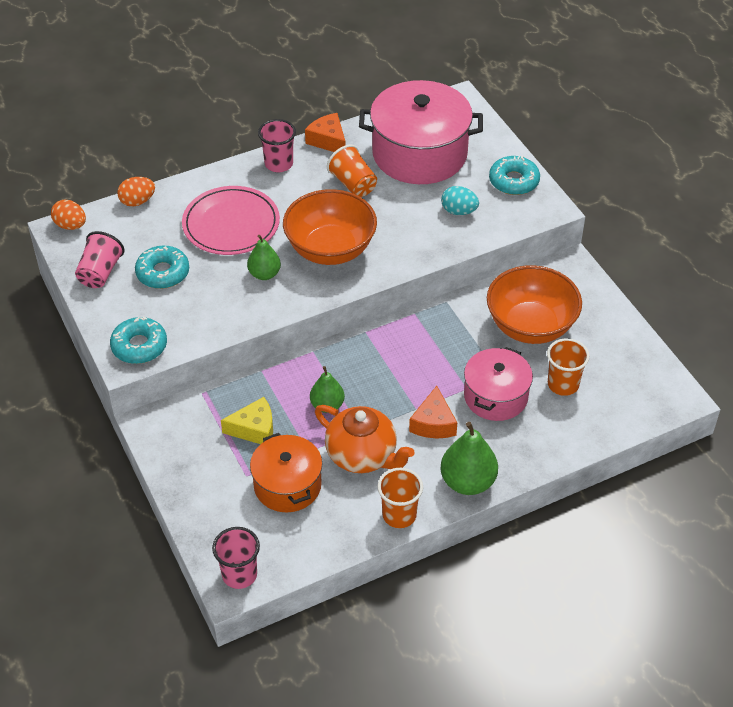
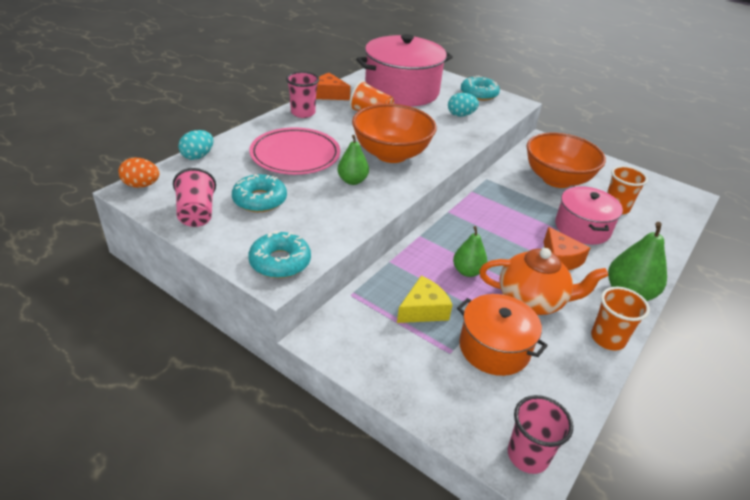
camera: 30 degrees left, 10 degrees down
(137, 201) = (198, 156): orange egg -> turquoise egg

